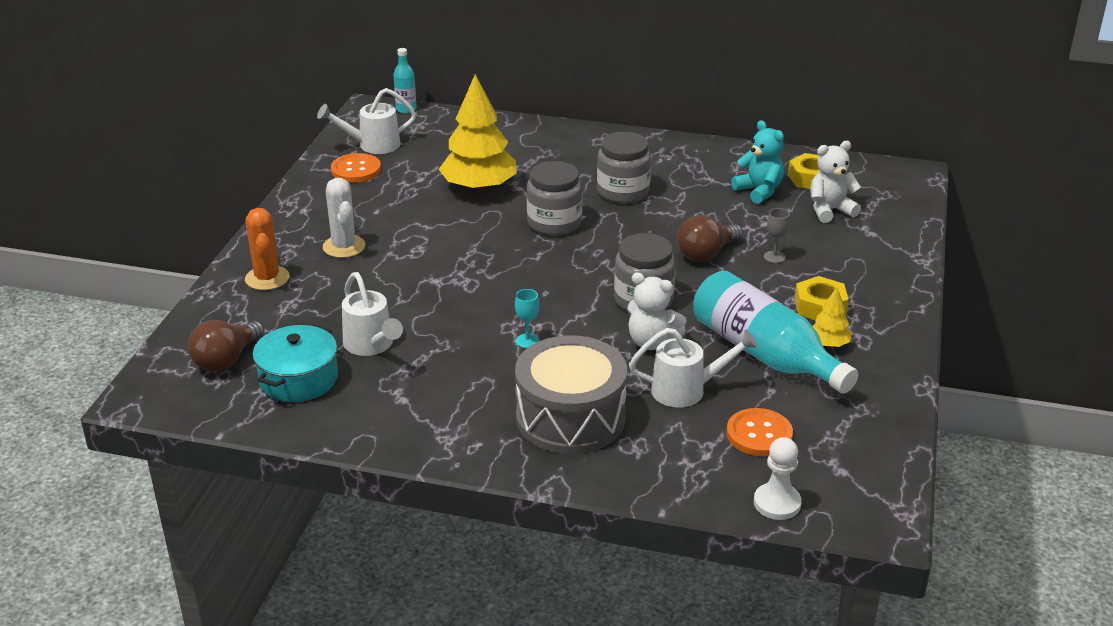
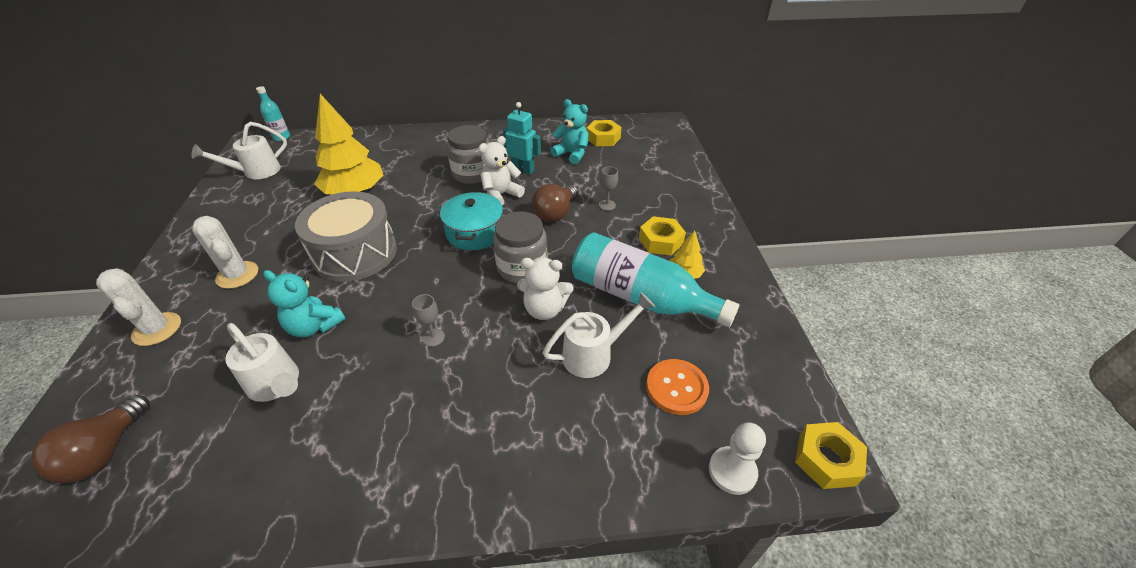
camera: 20 degrees left, 10 degrees up
(267, 278) = (157, 329): orange cactus -> white cactus
(298, 379) = (195, 455): turquoise pot -> turquoise pot (475, 232)
(356, 170) = (243, 196): orange button -> none
(413, 307) = (314, 326): none -> turquoise teddy bear
(527, 341) = (433, 337): turquoise goblet -> grey goblet
(554, 223) = (426, 211): grey jar -> none
(570, 417) = (500, 420): grey drum -> grey drum (355, 253)
(687, 198) = (523, 170): none -> turquoise robot
(830, 210) = (627, 159): white teddy bear -> white teddy bear (501, 195)
(878, 519) = (826, 459): none -> yellow nut

